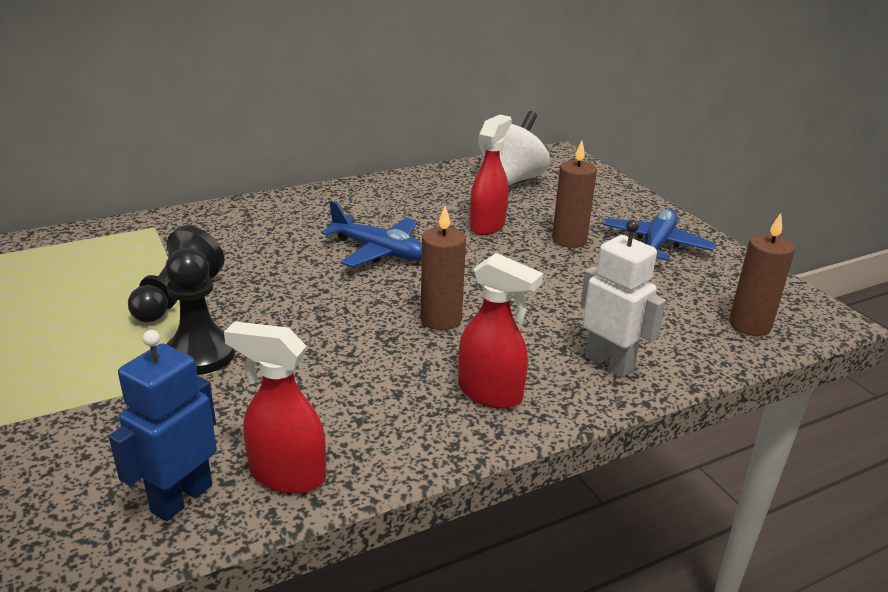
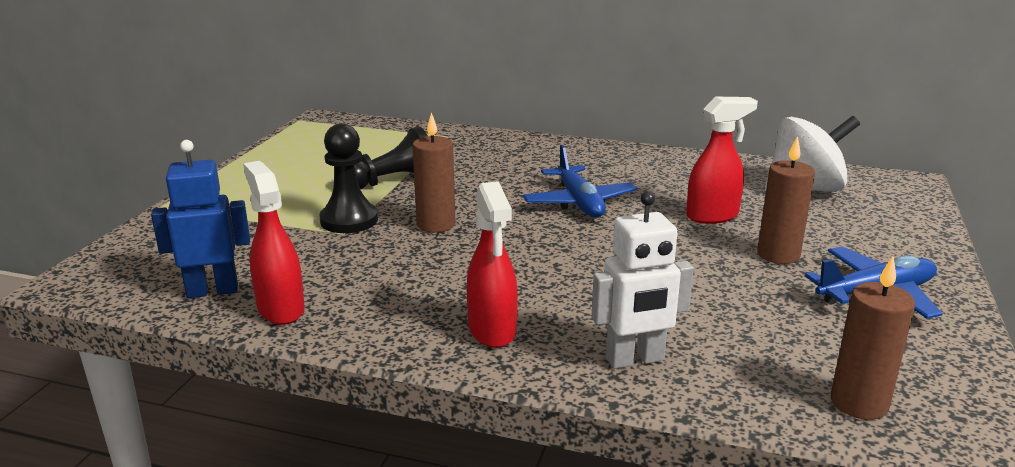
camera: 45 degrees right, 5 degrees down
(441, 319) = (544, 266): brown candle -> brown candle (436, 224)
(609, 363) = (635, 359): white robot -> white robot turned 75 degrees clockwise

